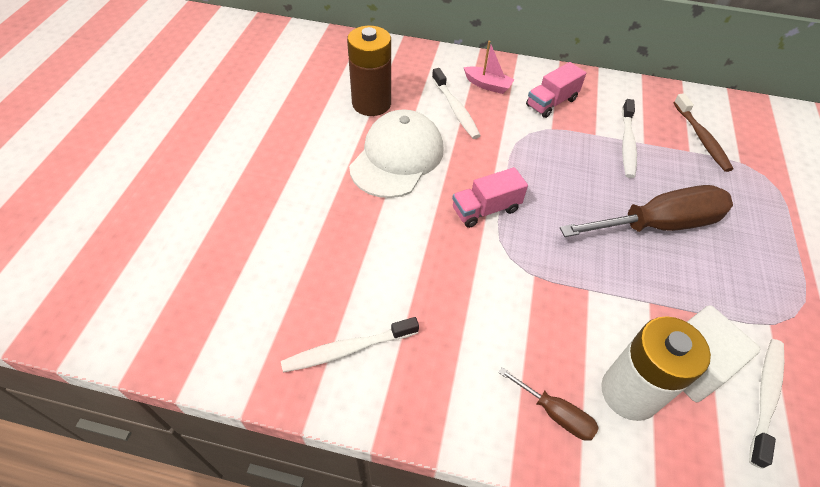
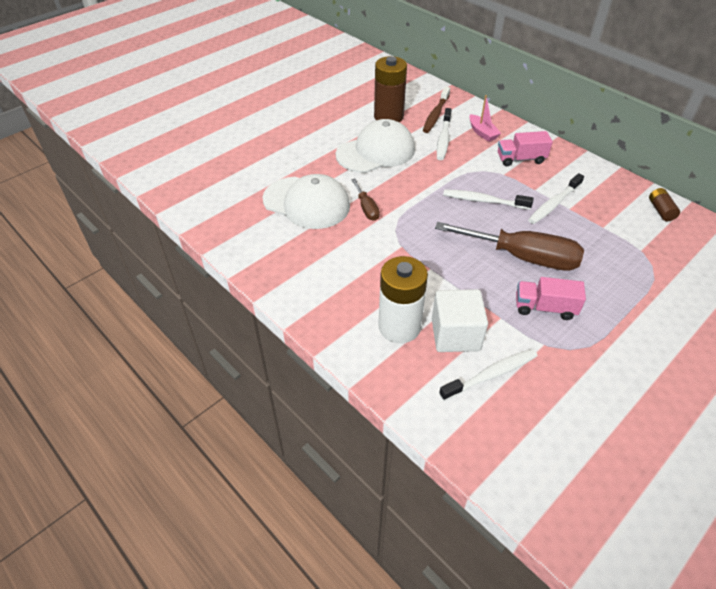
camera: 35 degrees right, 5 degrees down
(347, 349) = (256, 231): white toothbrush -> white toothbrush (483, 201)
(376, 271) = (306, 203): none -> white cap
(486, 209) = (406, 200): pink truck -> pink truck (545, 308)
(555, 413) = (342, 313): brown screwdriver -> brown screwdriver (366, 208)
(701, 138) = (623, 223): brown toothbrush -> brown toothbrush (435, 115)
(715, 109) = (661, 210): none -> brown battery

